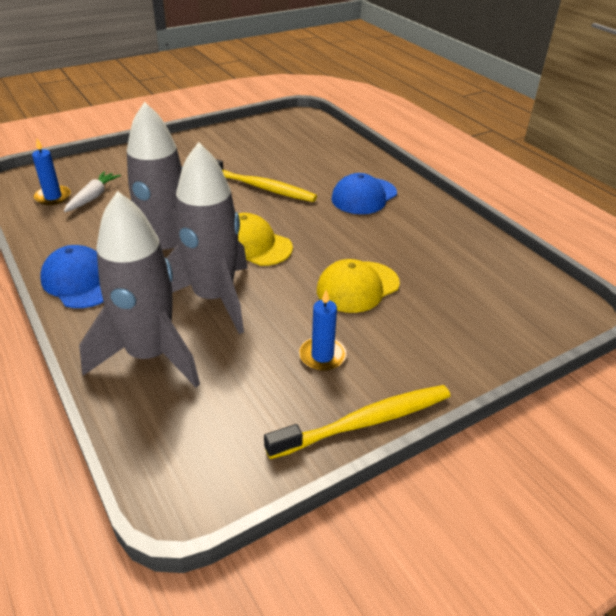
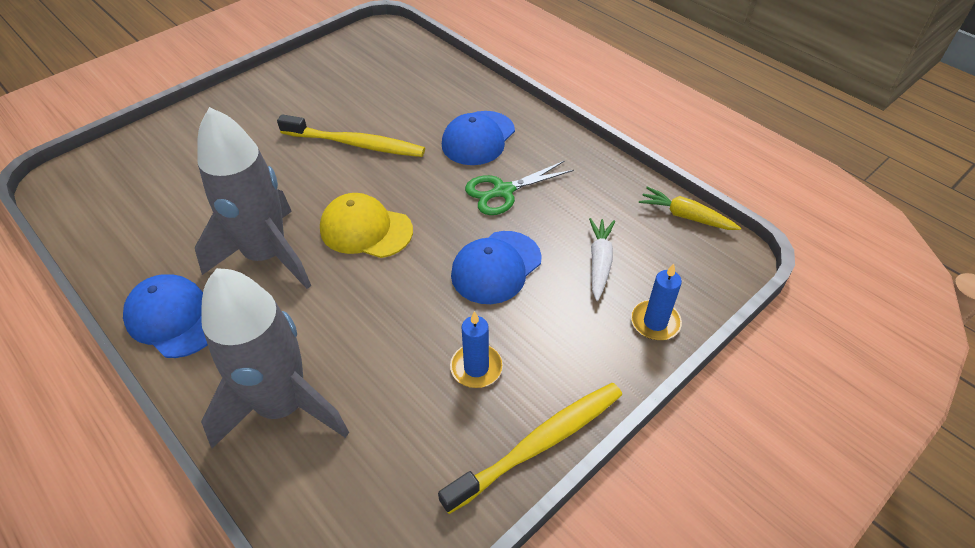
camera: 10 degrees left, 10 degrees up
(53, 197) = (106, 200): blue candle -> blue candle (655, 322)
(93, 197) = (156, 192): white carrot -> white carrot (599, 262)
(213, 298) = (337, 313): grey rocket -> none
(357, 287) = (496, 267): yellow cap -> blue cap
(376, 235) = (503, 191): none -> green scissors
(538, 275) = (686, 216): none -> yellow carrot

